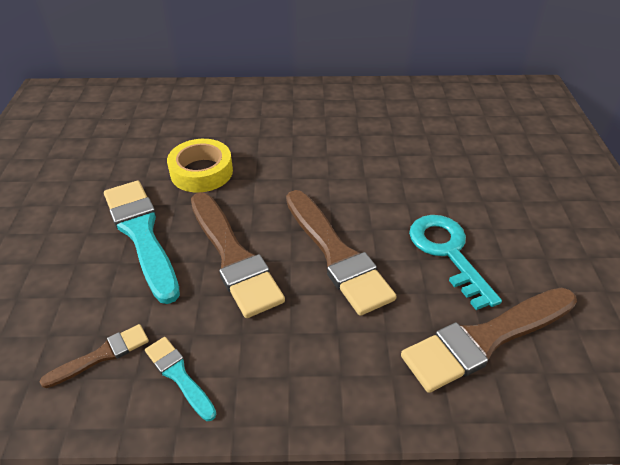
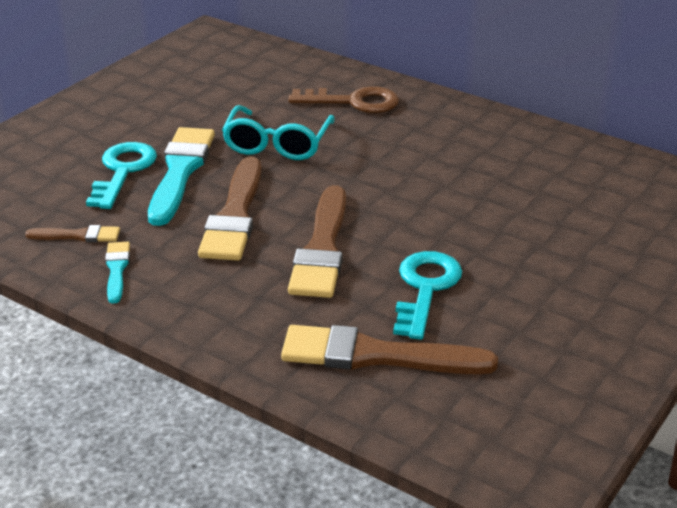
camera: 35 degrees right, 10 degrees down
(84, 258) = (123, 171): none -> turquoise key
(201, 172) = (277, 144): yellow tape -> turquoise glasses
(224, 112) = (354, 102): none -> brown key

